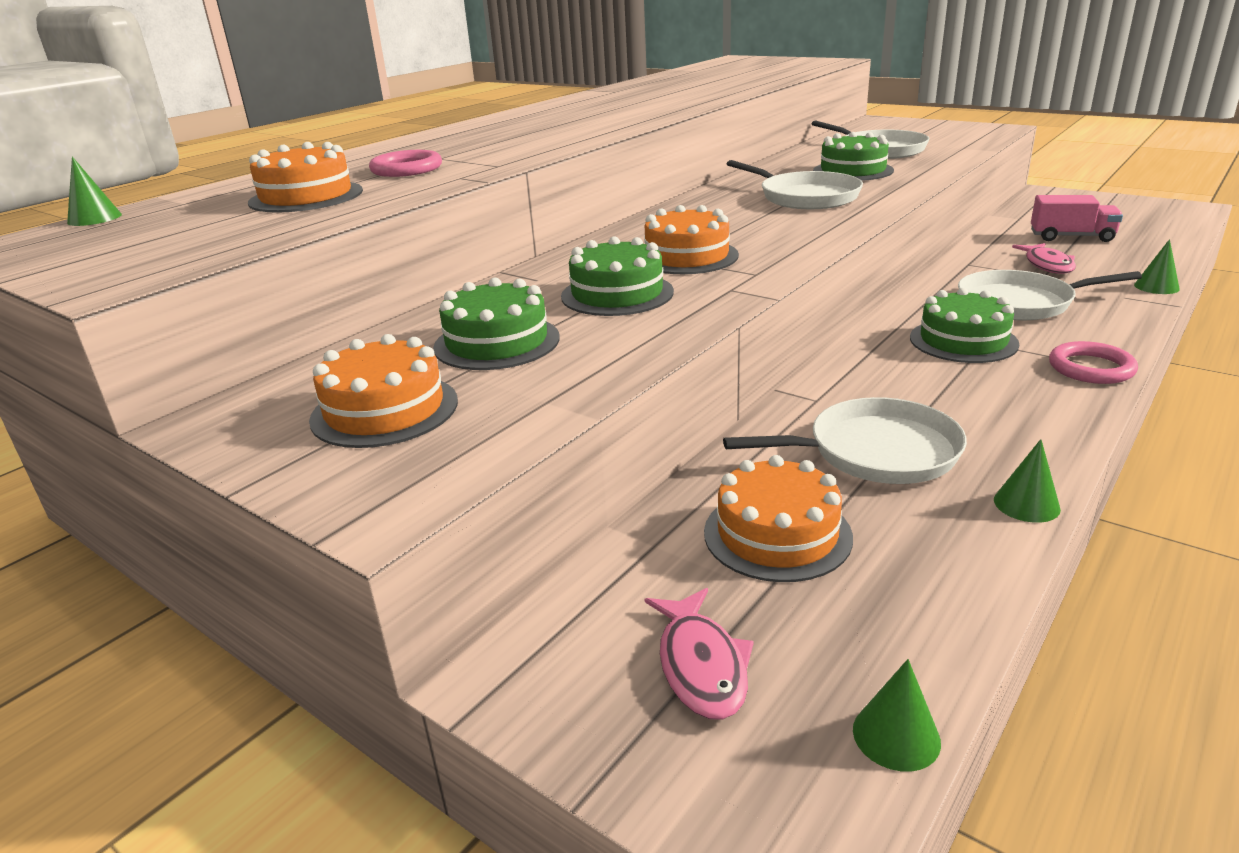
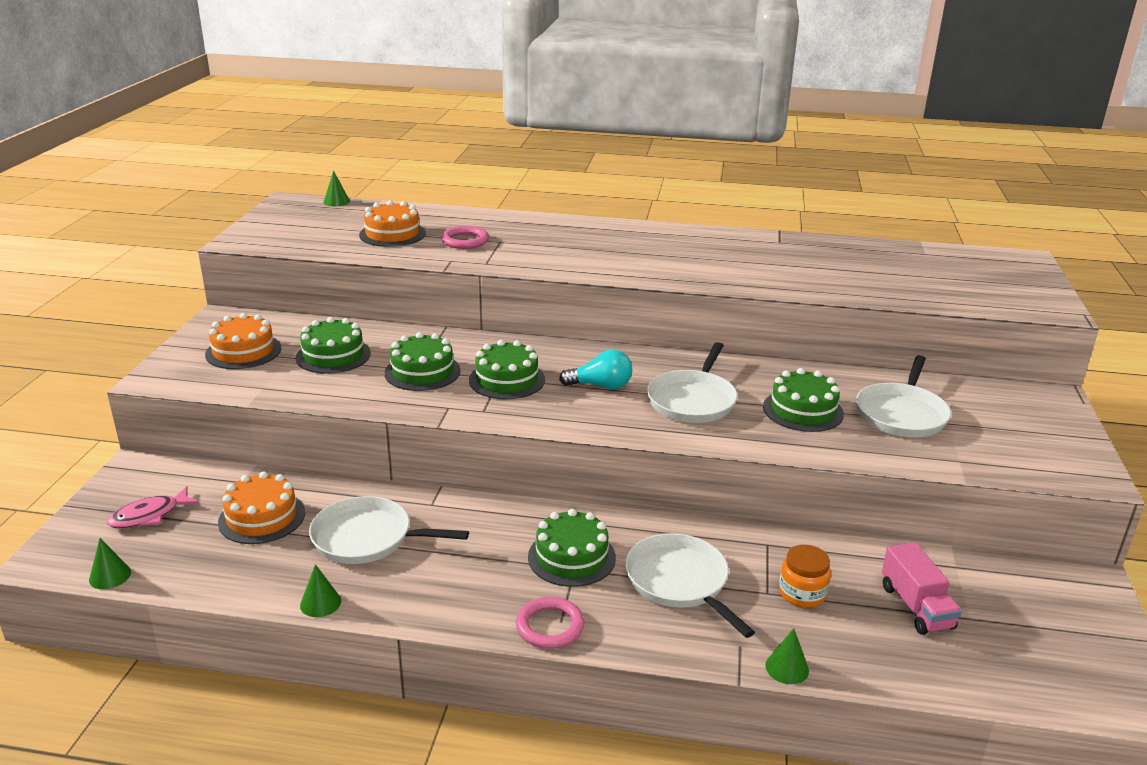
camera: 60 degrees right, 0 degrees up
(687, 256) = (507, 380): orange cake -> green cake
(743, 222) = (601, 386): none -> turquoise light bulb
(876, 452) = (367, 538): white pan -> white pan turned 135 degrees clockwise
(1047, 265) = (802, 593): pink fish -> orange jar

